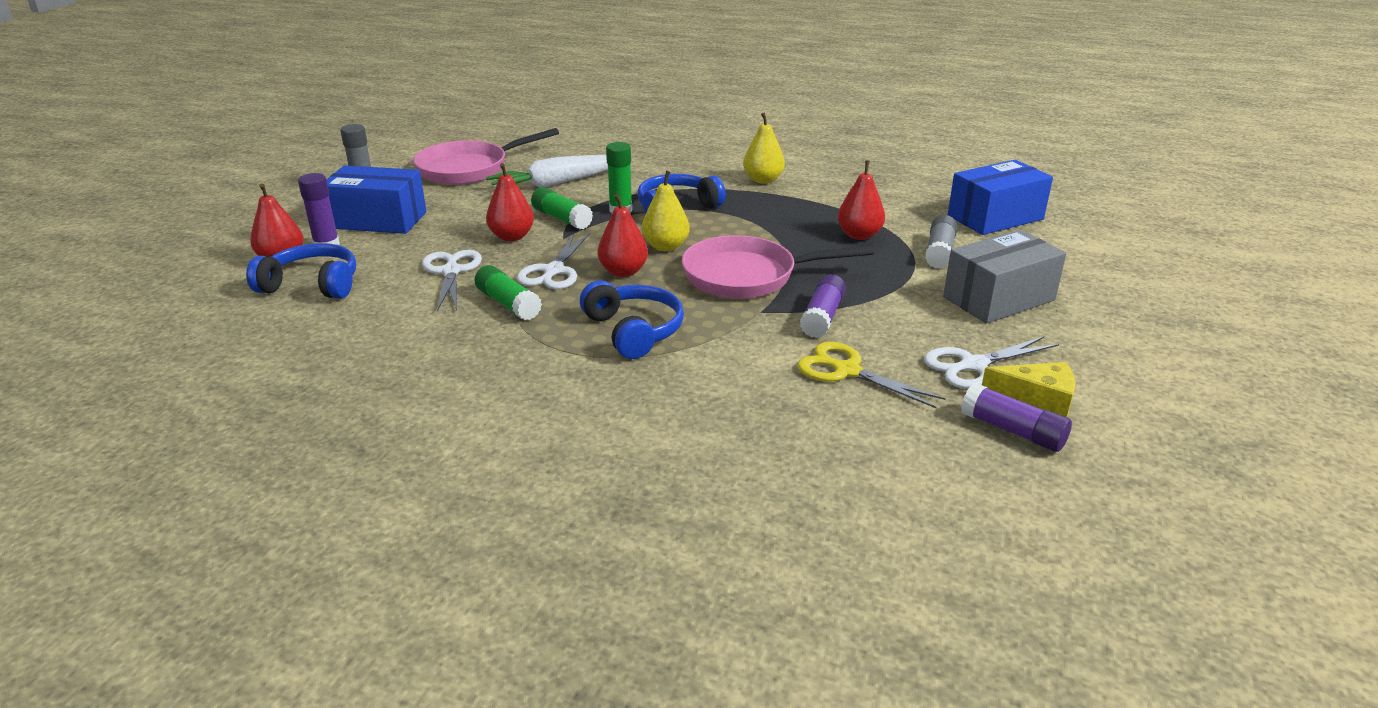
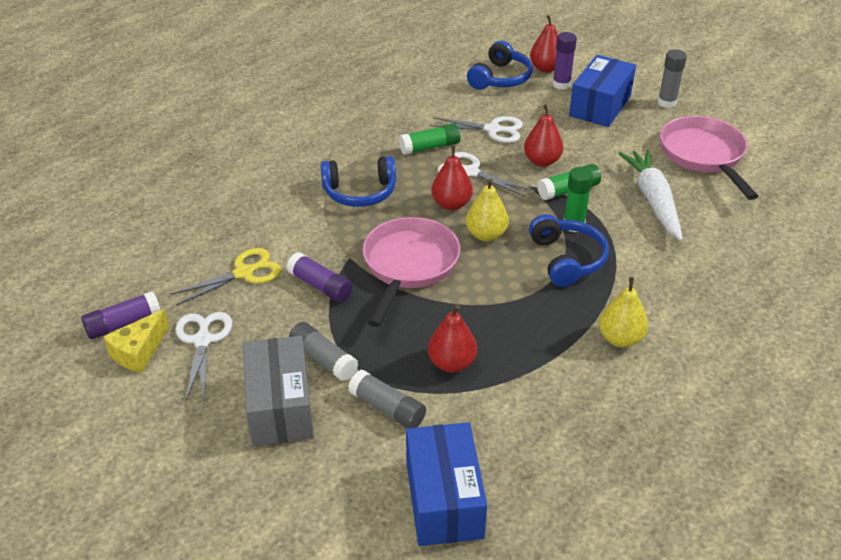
camera: 110 degrees right, 10 degrees up
(920, 292) = (323, 359): none -> grey glue stick

